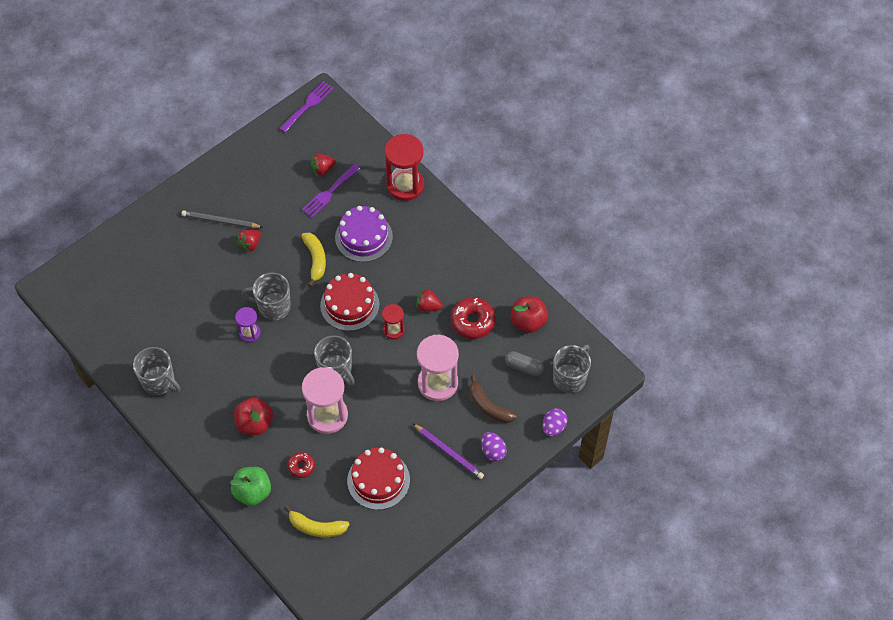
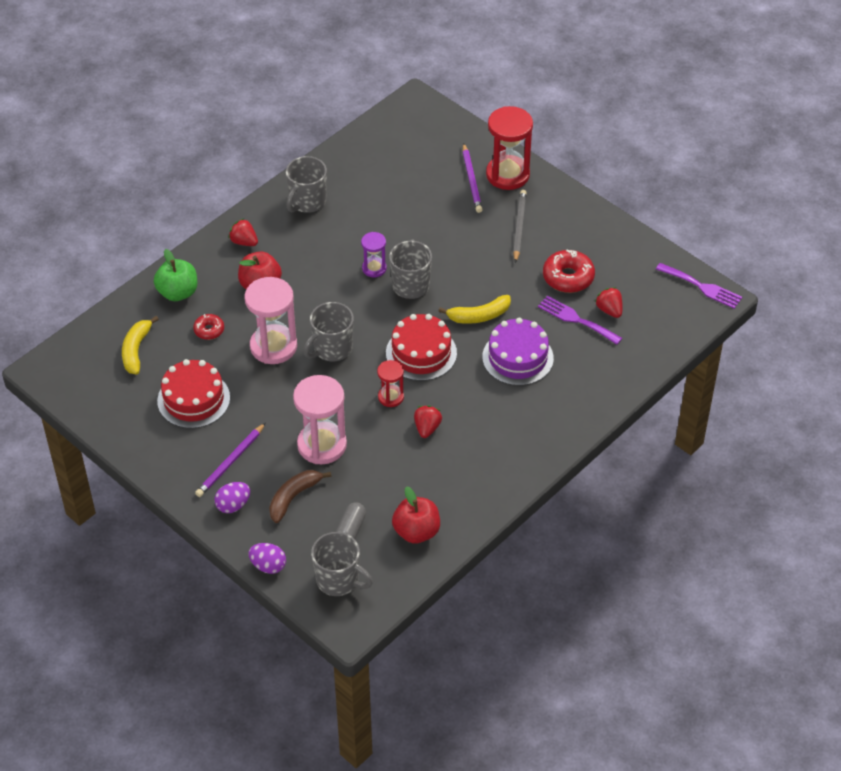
camera: 85 degrees right, 10 degrees down
(158, 251) = (472, 180): none -> purple pencil
(250, 244) = (491, 256): red strawberry -> red strawberry (244, 242)
(405, 185) = (601, 392): red hourglass -> red hourglass (507, 175)
(473, 321) = (410, 474): red donut -> red donut (568, 277)

